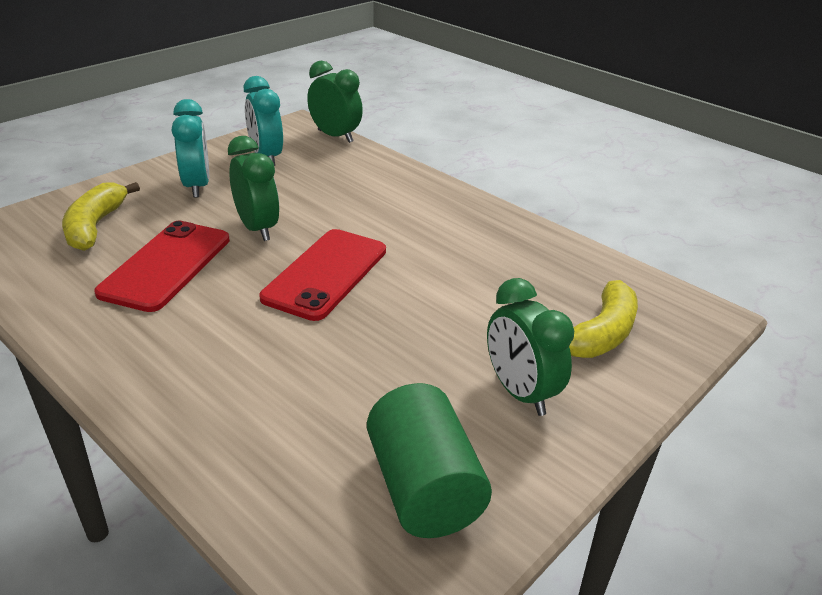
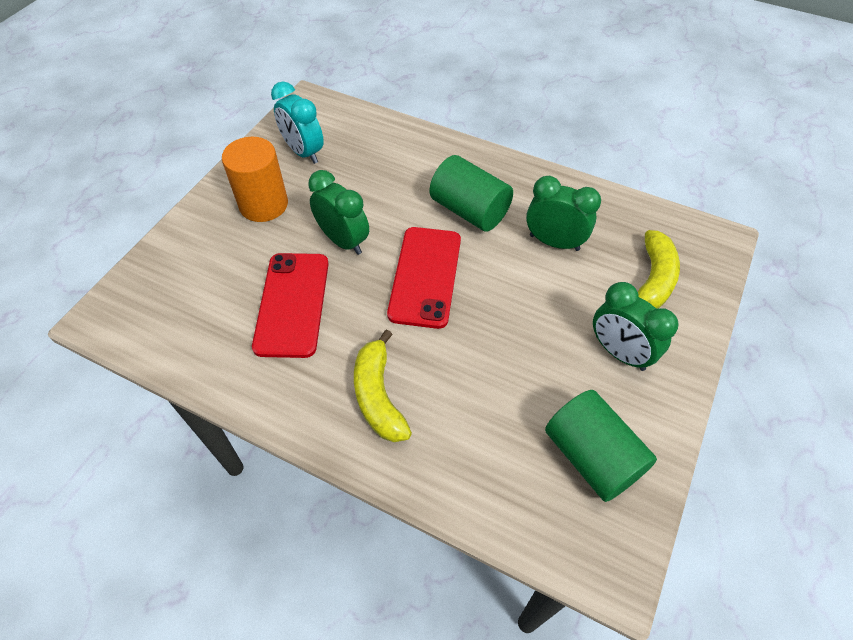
camera: 15 degrees left, 20 degrees up
(95, 226) = (204, 276): yellow banana -> yellow banana (378, 396)
(197, 186) = (263, 204): turquoise clock -> orange cylinder
(335, 136) = (350, 110): green clock -> green clock (554, 242)
(411, 232) = (469, 210): none -> green cylinder

